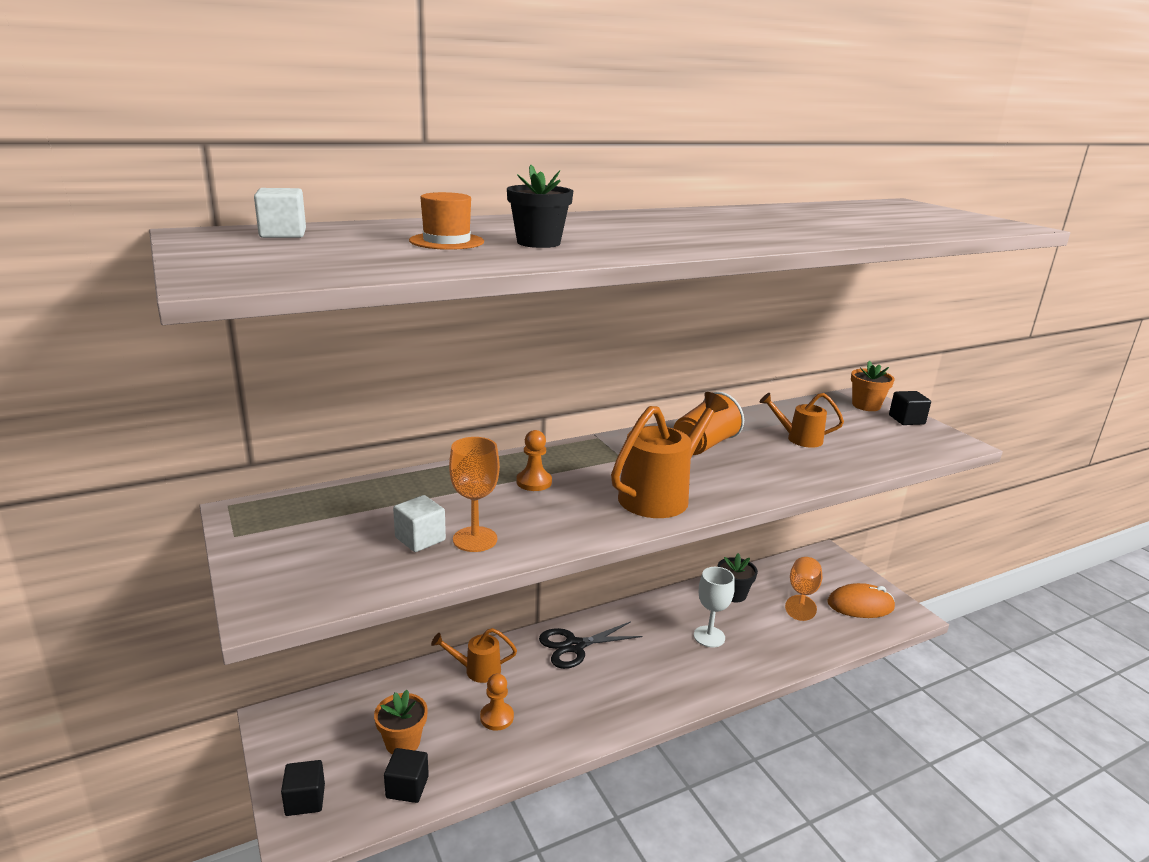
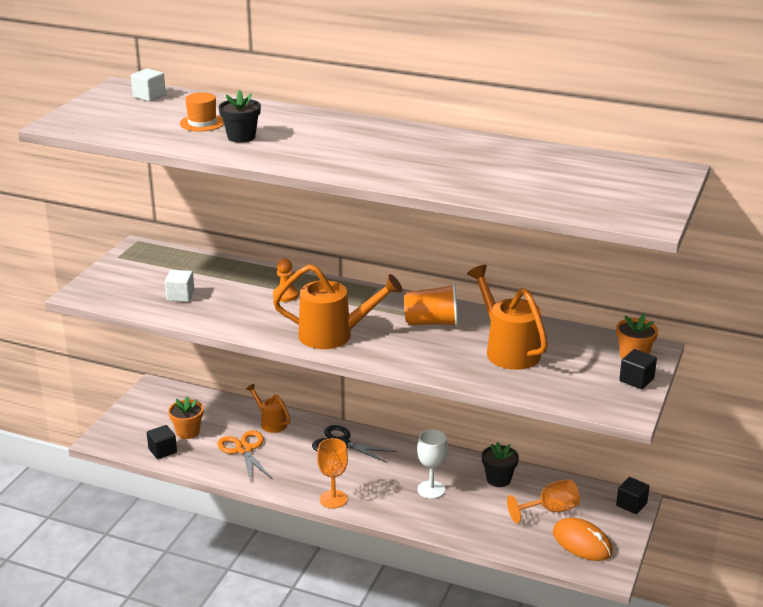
camera: 50 degrees right, 5 degrees up
(305, 800) = (120, 428): black cube -> black cube (631, 504)
(475, 539) = (201, 308): orange goblet -> orange goblet (333, 499)
(497, 717) = (244, 450): orange pawn -> orange scissors
(799, 439) = (508, 350): orange watering can -> orange watering can, size x1.74

